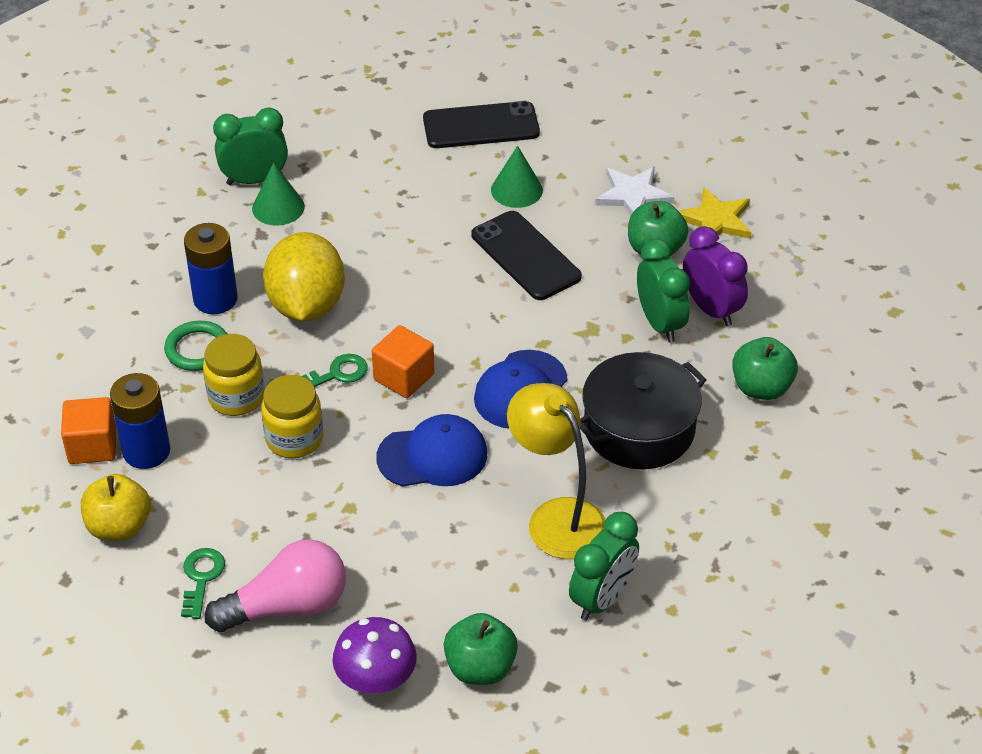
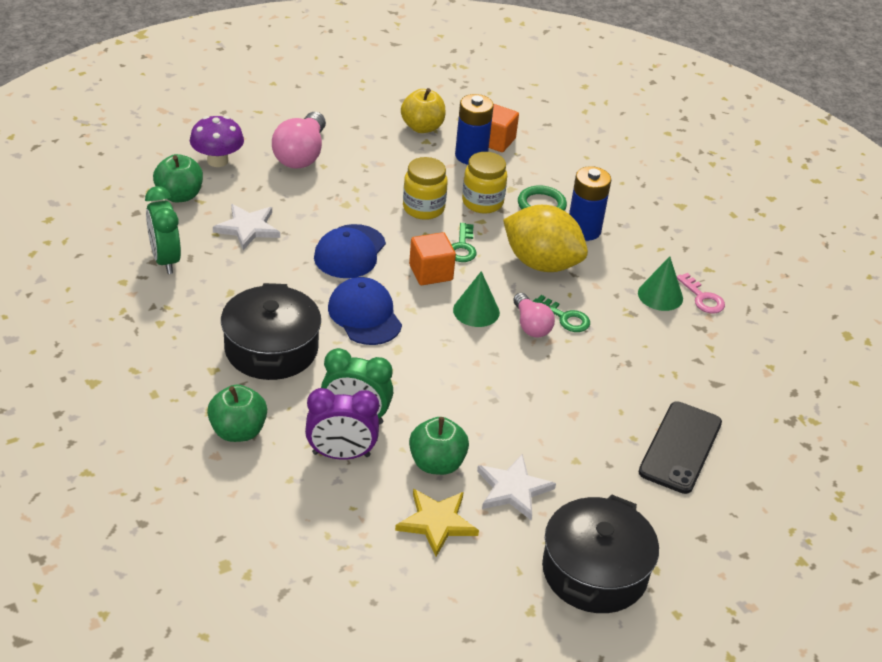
camera: 120 degrees right, 5 degrees down
(201, 578) = (354, 137): green key -> green key (565, 318)
(254, 180) = (702, 298): green clock -> pink key
(414, 271) = (531, 325): none -> pink light bulb
(477, 564) = (247, 228): none -> white star
(516, 190) = (578, 424): green cone -> green cone (476, 311)
(526, 256) = (496, 388): black phone -> none
(556, 517) = (244, 274): yellow lamp -> none
(665, 123) = (594, 571): none -> black pot

